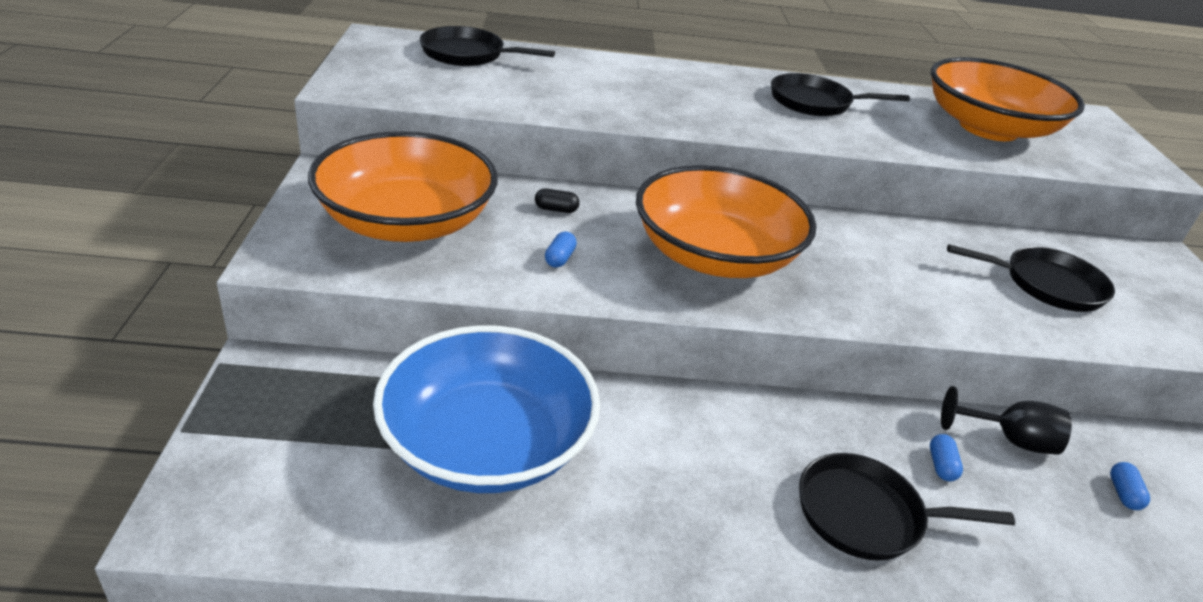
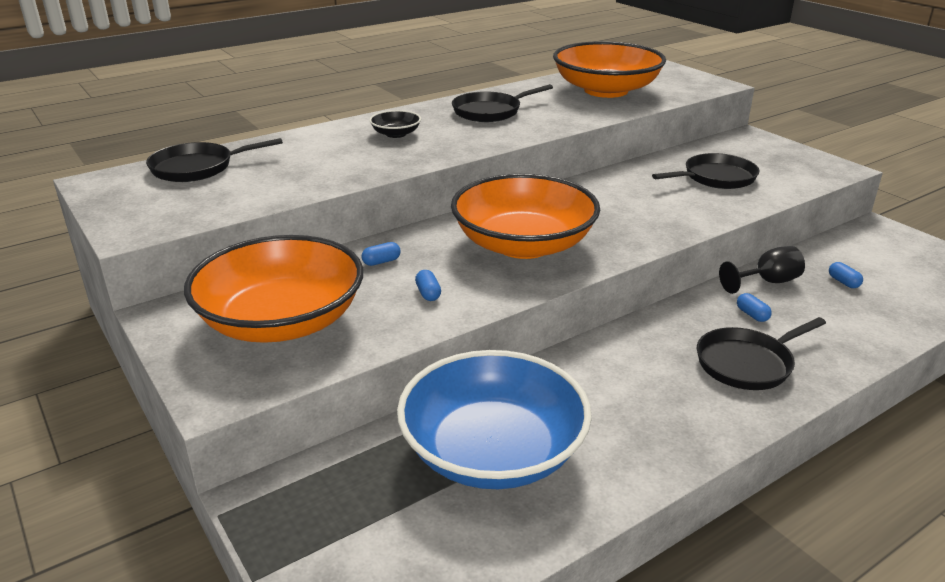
camera: 30 degrees left, 5 degrees down
(556, 209) = (381, 262): black capsule -> blue capsule
(684, 89) = (396, 134): none -> black bowl

